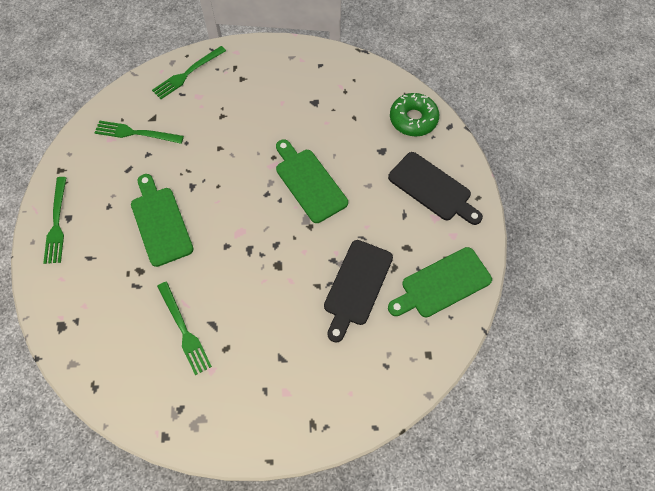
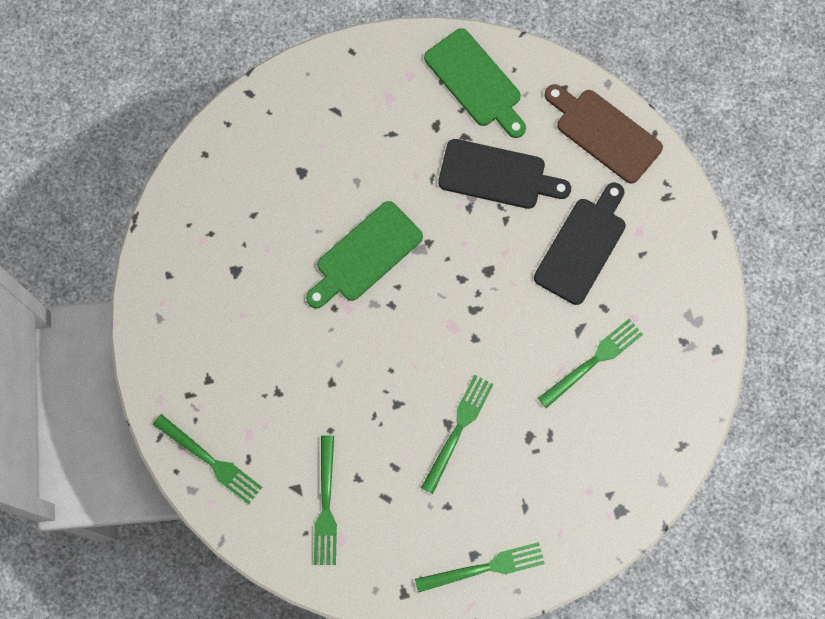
camera: 100 degrees left, 10 degrees up
(160, 222) = (458, 430): green cutting board -> green fork
(381, 382) = (604, 133): none -> brown cutting board
(413, 119) = (245, 139): green donut -> none
(432, 189) = (348, 105): black cutting board -> black cutting board (582, 246)

